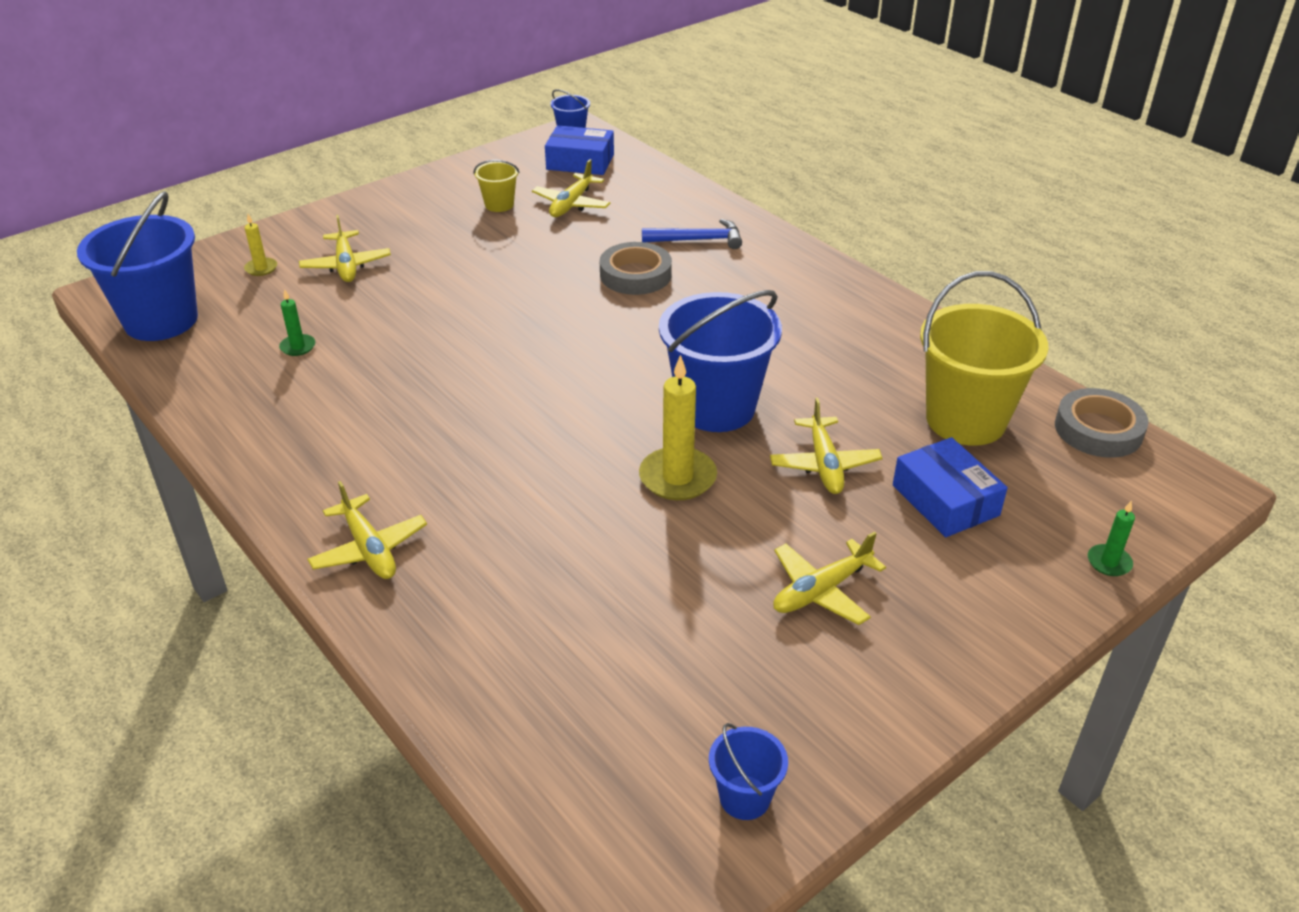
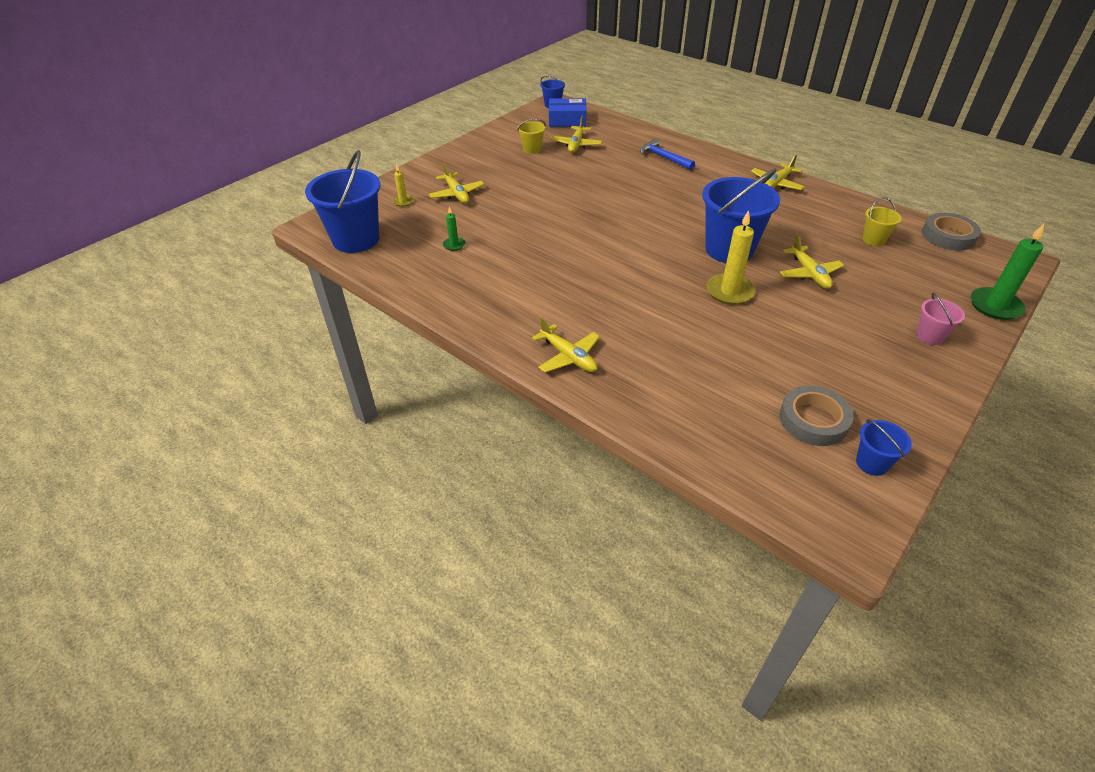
camera: 10 degrees left, 5 degrees up
(635, 275) = (638, 181): grey tape -> grey tape (813, 420)
(698, 240) = (664, 157): blue hammer -> blue hammer turned 120 degrees counterclockwise
(821, 591) = (848, 343): yellow plane -> yellow plane (776, 184)
(945, 500) = (888, 284): blue box -> none
(965, 420) = (873, 240): yellow bucket -> yellow bucket, size x0.47
(965, 599) = (929, 336): none -> pink bucket
(1109, 562) = (995, 306): green candle -> green candle, size x1.93

